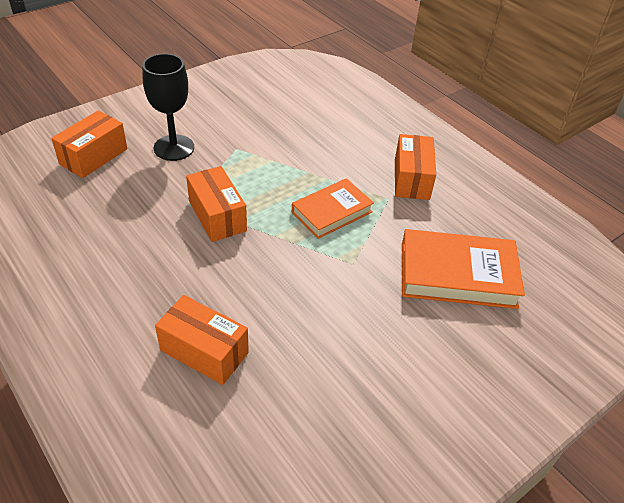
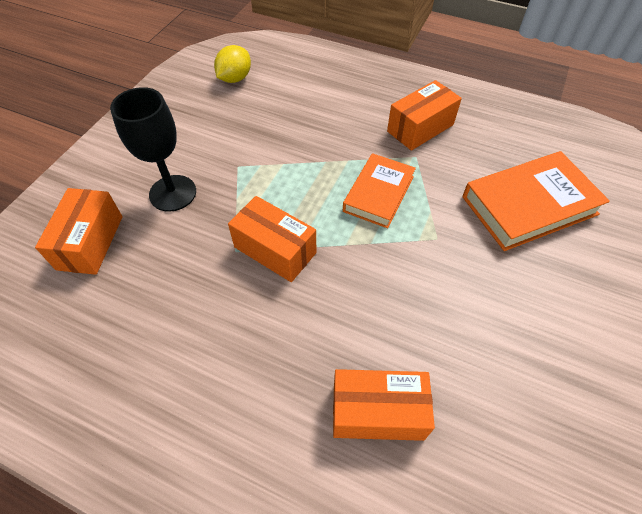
camera: 25 degrees left, 10 degrees up
(285, 85) = (235, 78): none -> yellow lemon
(411, 179) = (420, 128): orange box -> orange box turned 75 degrees clockwise

